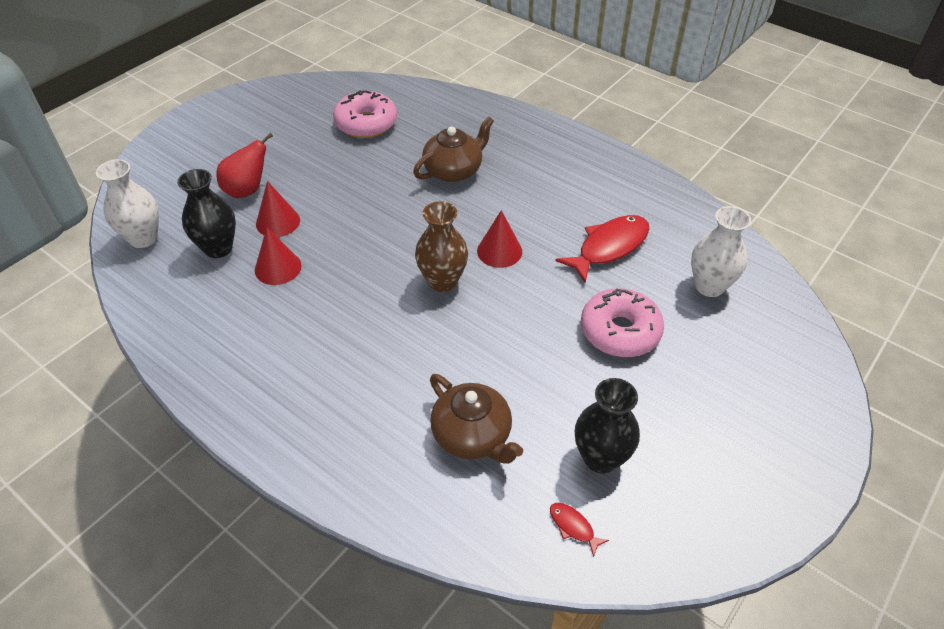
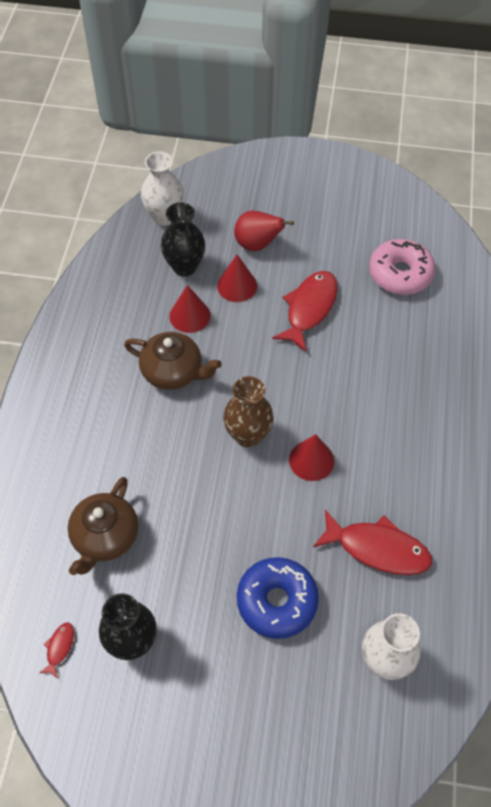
camera: 60 degrees right, 10 degrees up
(348, 188) = (309, 309): none -> red fish
(454, 170) = (389, 373): brown teapot -> brown teapot (173, 372)
(620, 331) = (277, 601): pink donut -> blue donut

